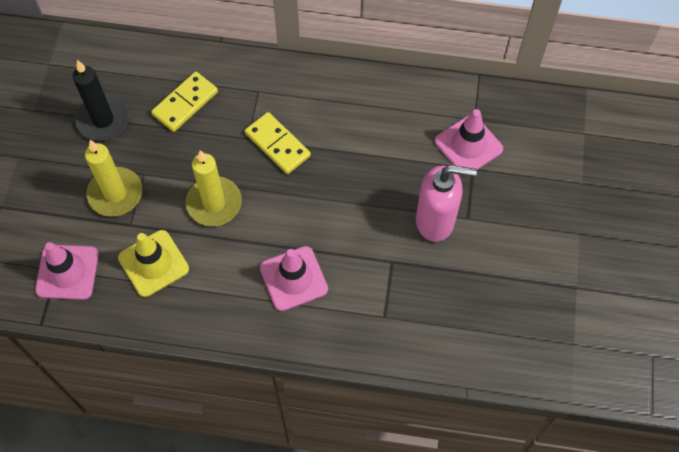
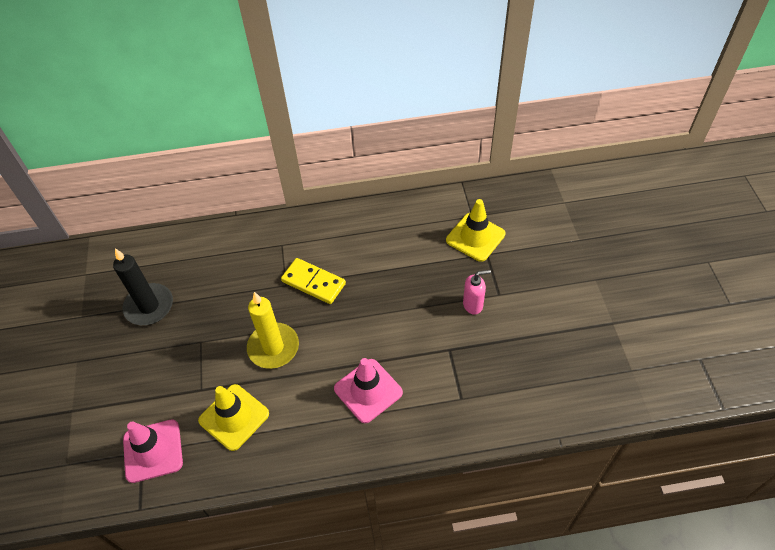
camera: 15 degrees left, 10 degrees down
(115, 194) = (179, 366): yellow candle -> none
(185, 103) = (220, 272): yellow domino -> none
(435, 221) = (473, 305): pink soap dispenser -> pink soap dispenser, size x0.55
(468, 145) = (475, 237): pink traffic cone -> yellow traffic cone

